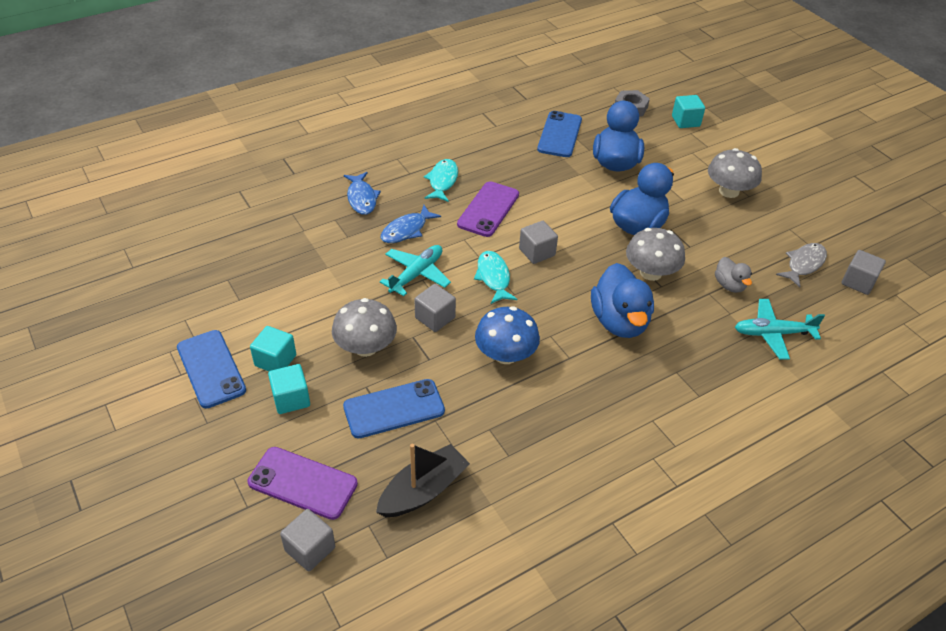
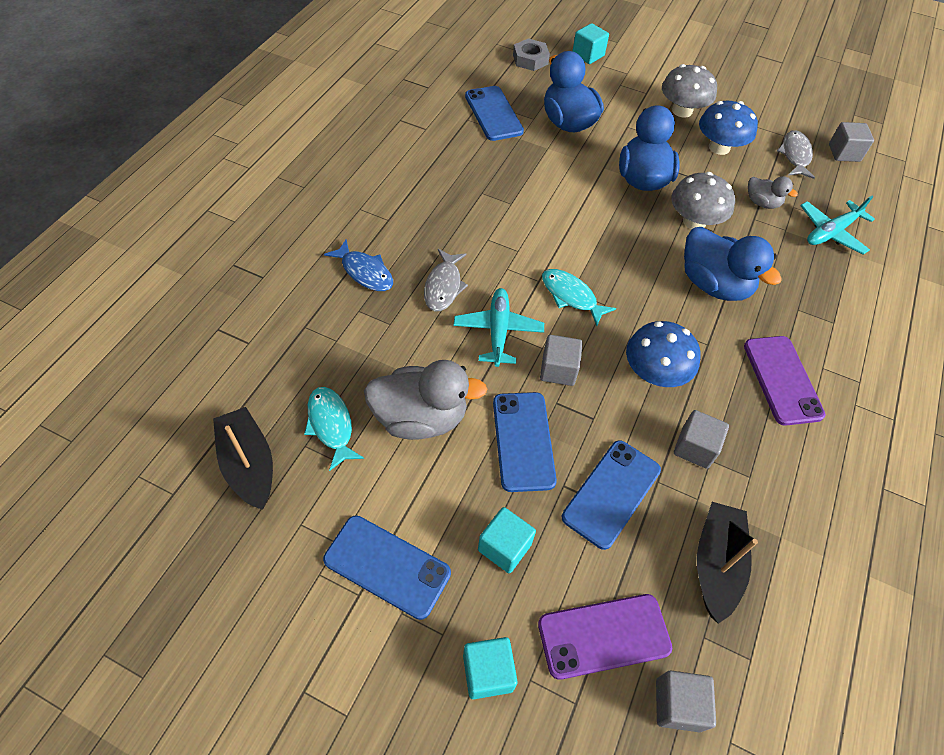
camera: 35 degrees left, 10 degrees up
(187, 273) = (249, 464): none -> black boat
(275, 360) = (447, 512): turquoise cube -> turquoise cube (487, 672)
(312, 300) = (420, 418): none -> grey duck
(366, 347) = (523, 441): grey mushroom -> blue phone
(406, 230) = (443, 286): blue fish -> grey fish
(442, 181) = (429, 213): turquoise fish -> turquoise fish (331, 425)
(488, 209) = (500, 224): purple phone -> purple phone (782, 380)
(537, 252) = (584, 249): grey cube -> grey cube (695, 448)
(734, 230) = (719, 147): none -> blue mushroom

